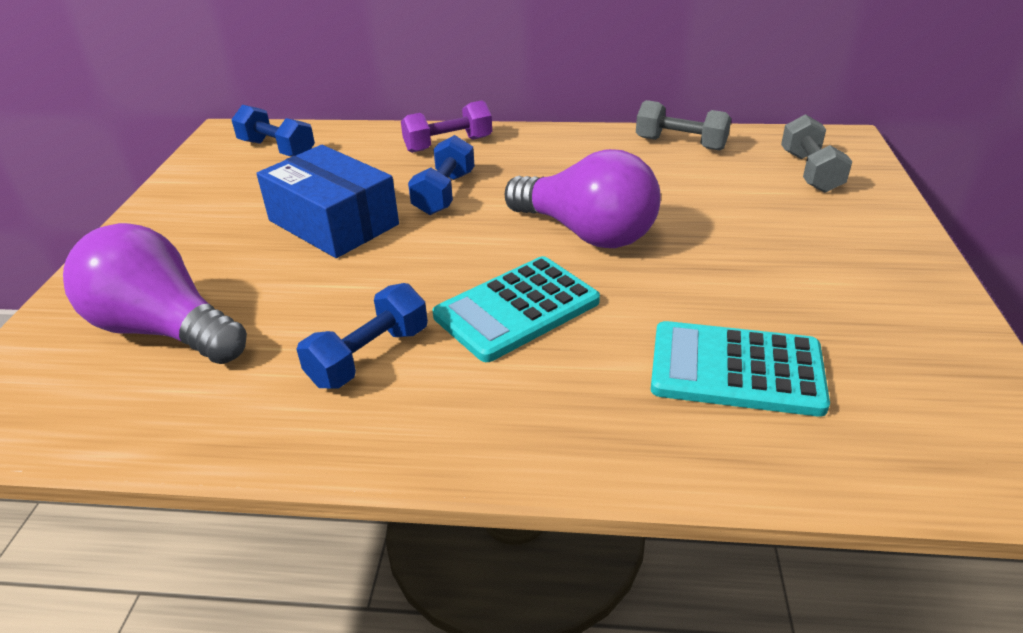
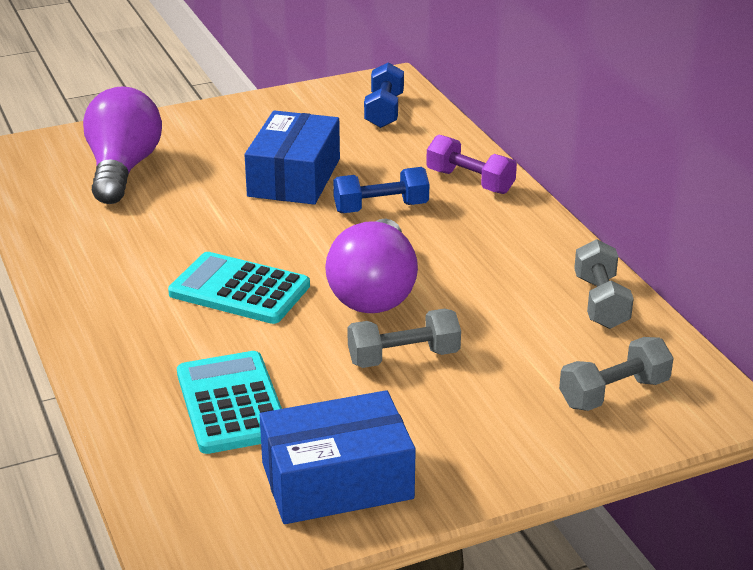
camera: 60 degrees right, 5 degrees down
(369, 356) = (145, 250): blue dumbbell -> none
(707, 246) = (403, 357): none -> grey dumbbell
(900, 335) = (337, 481): none -> blue box

